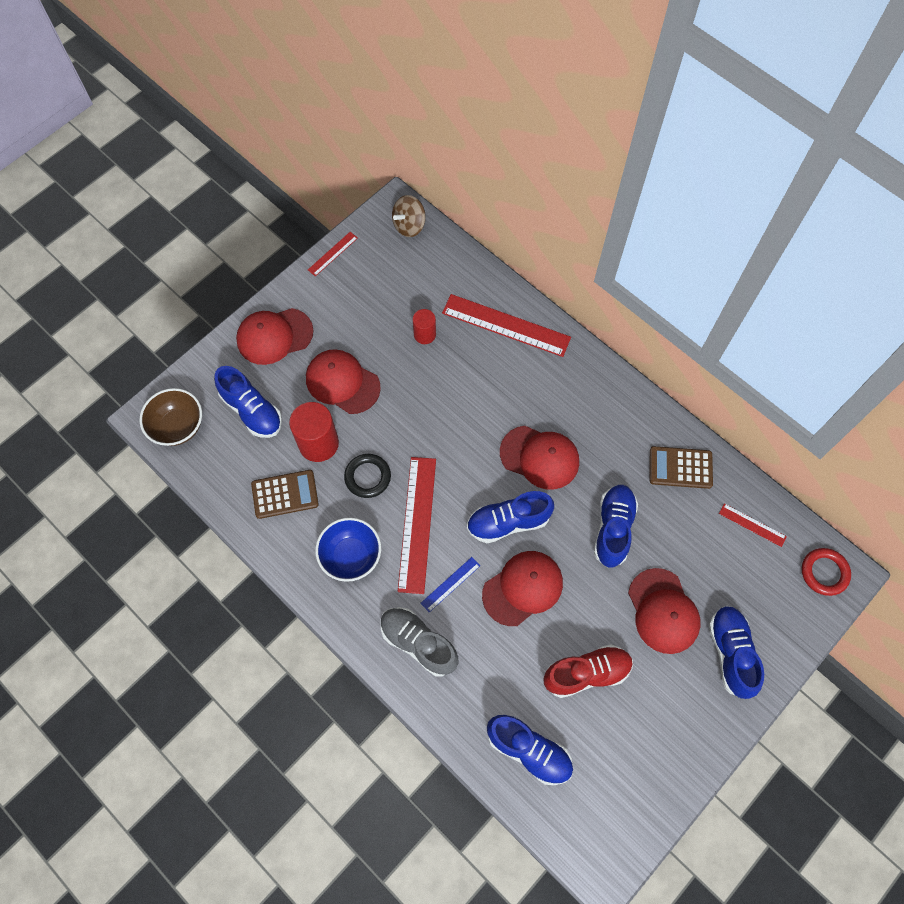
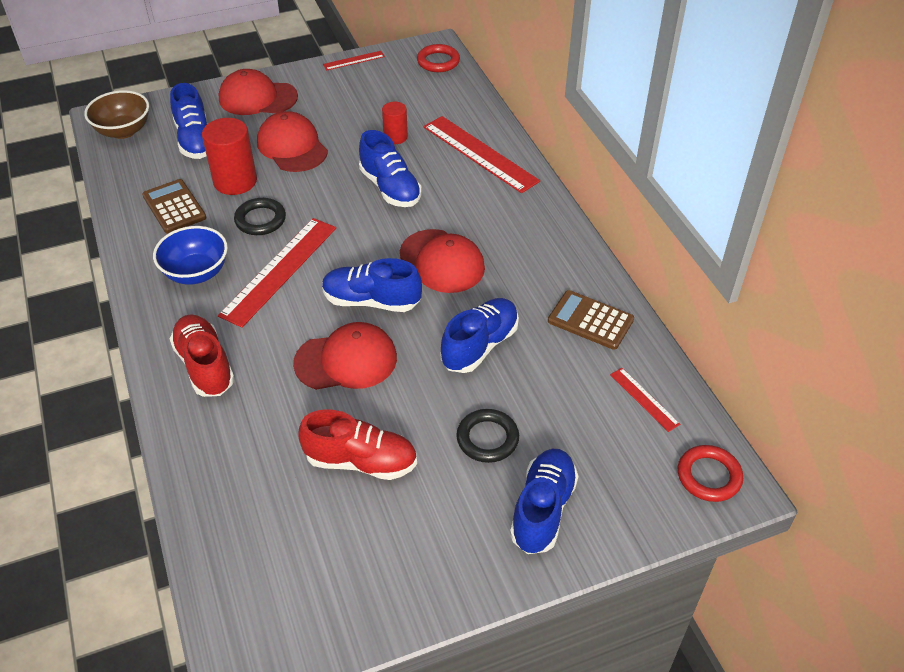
camera: 25 degrees right, 20 degrees down
(285, 494) = (174, 207): brown calculator -> brown calculator turned 135 degrees counterclockwise
(409, 225) = (438, 61): brown spinning top -> red ring
(418, 643) = (205, 366): grey shoe -> red shoe
(450, 584) = (274, 330): blue ruler -> none
(529, 750) = (245, 507): blue shoe -> blue shoe (390, 188)
(663, 611) = (487, 438): red cap -> black ring

